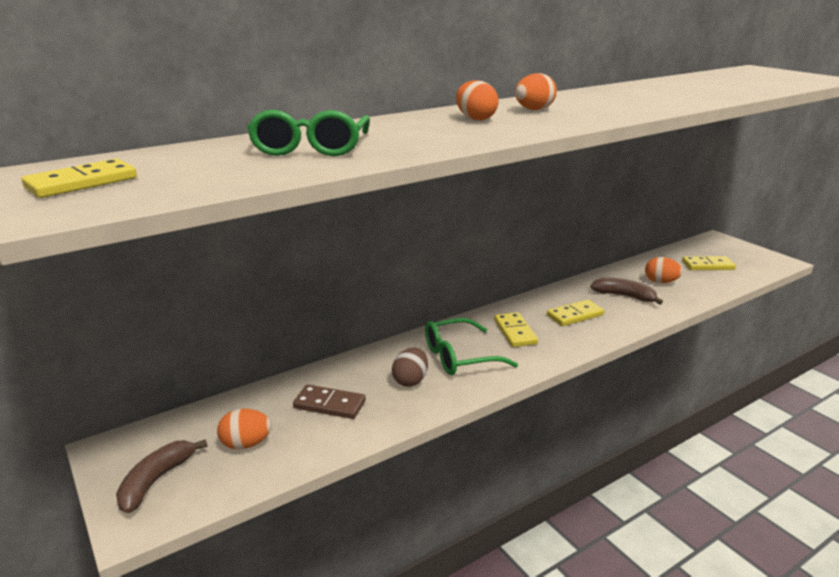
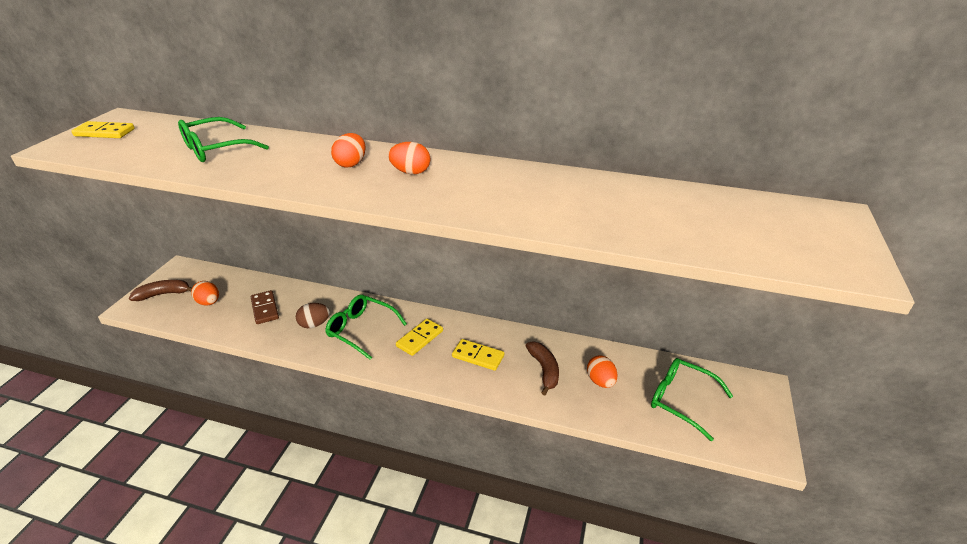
camera: 50 degrees right, 10 degrees up
(708, 265) = (681, 400): yellow domino -> green glasses

